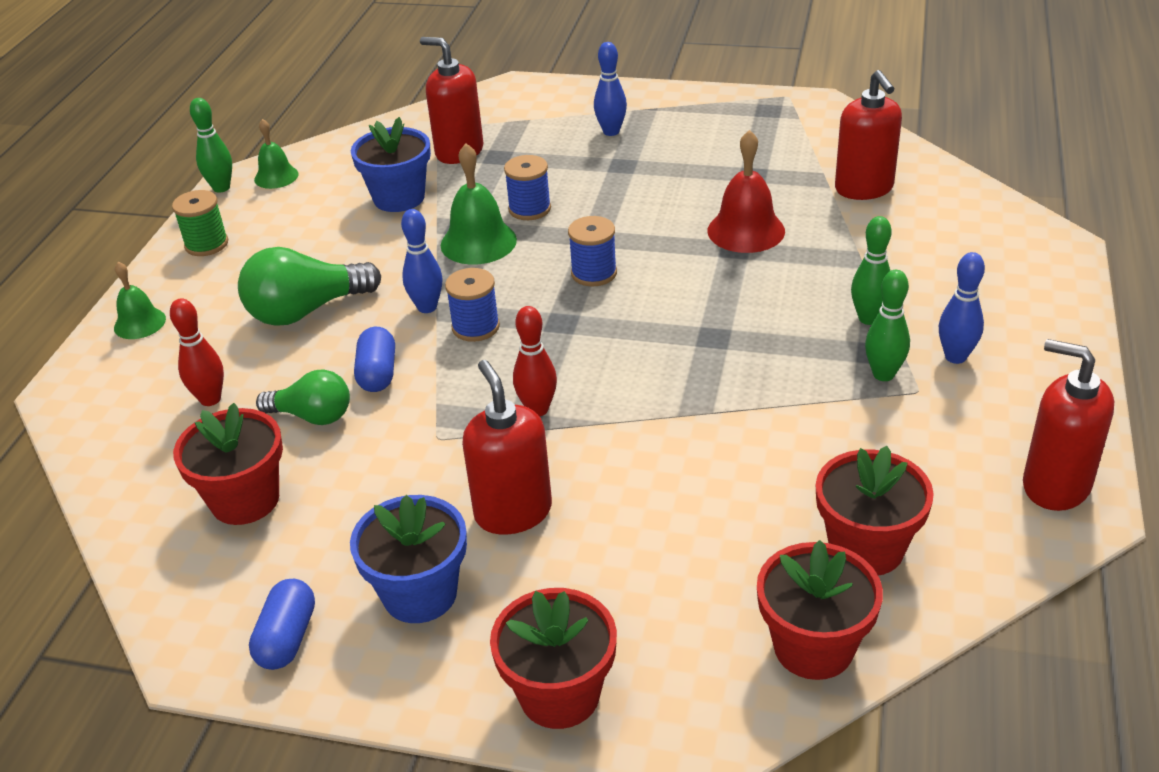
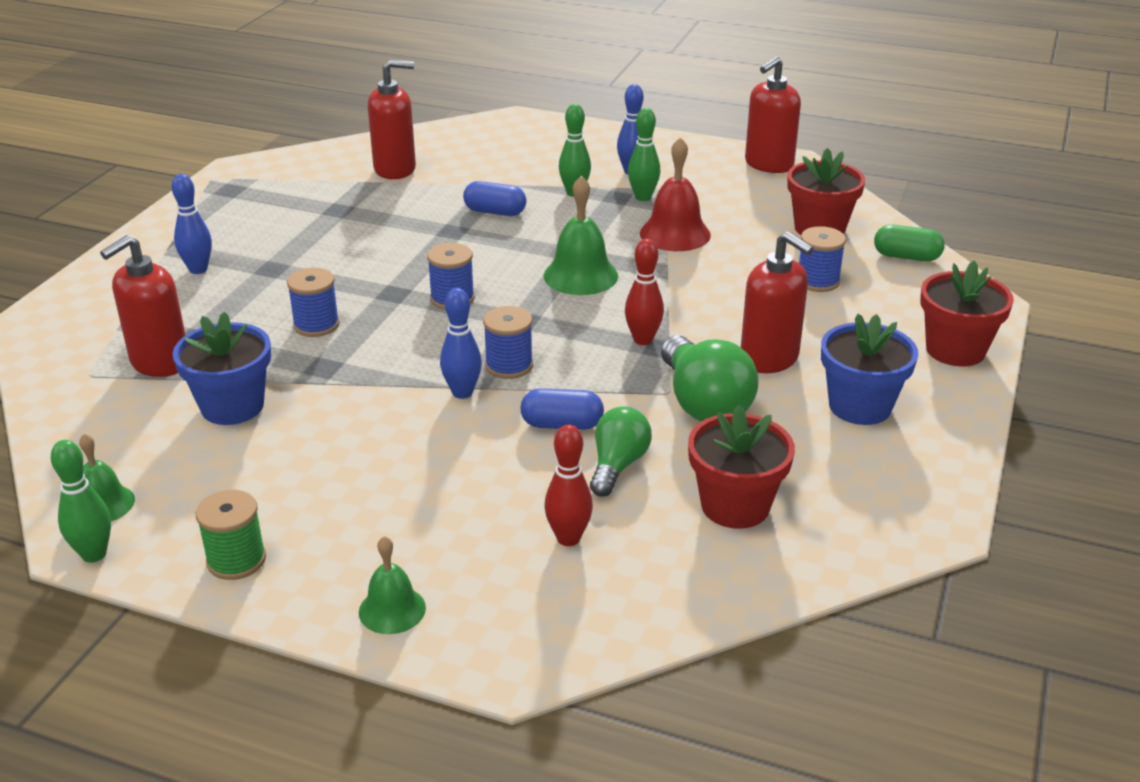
camera: 85 degrees left, 5 degrees down
(287, 638) = (910, 475): blue capsule -> blue capsule (495, 212)
(306, 311) = (430, 473): green light bulb -> green light bulb (703, 403)
(478, 242) = (360, 358): green bell -> green bell (580, 275)
(513, 512) = (769, 359): red soap dispenser -> red soap dispenser turned 120 degrees counterclockwise
(710, 549) = (817, 281): none -> blue spool
(746, 230) = (426, 223): red bell -> red bell (675, 234)
(813, 647) = (906, 257): red flower pot -> green capsule

